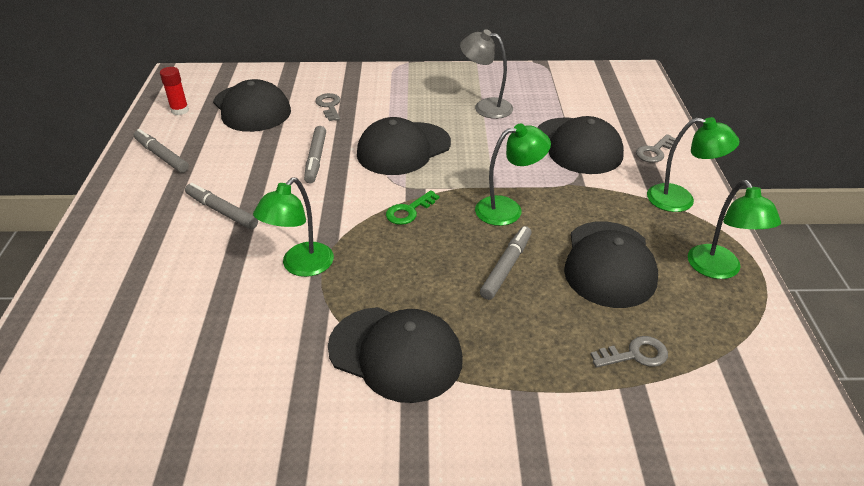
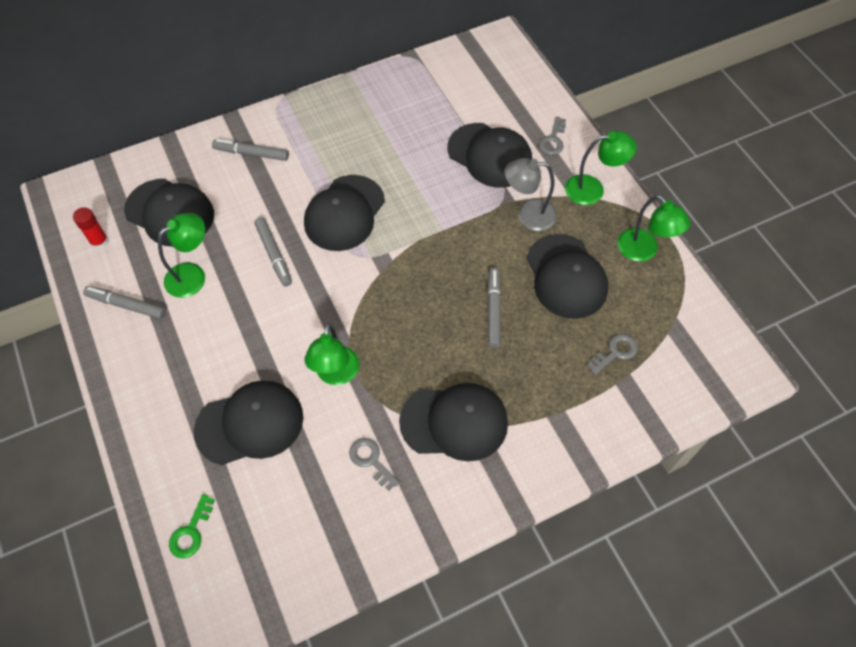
camera: 25 degrees left, 20 degrees up
(187, 277) = (250, 424): none -> black cap
(222, 211) = (230, 346): grey marker -> grey marker (251, 153)
(329, 106) = (244, 183): grey key -> grey key (371, 460)
(409, 211) = (389, 283): green key -> green key (191, 532)
(485, 107) = (389, 133): grey lamp -> grey lamp (528, 215)
(508, 209) = (466, 250): green lamp -> green lamp (192, 275)

